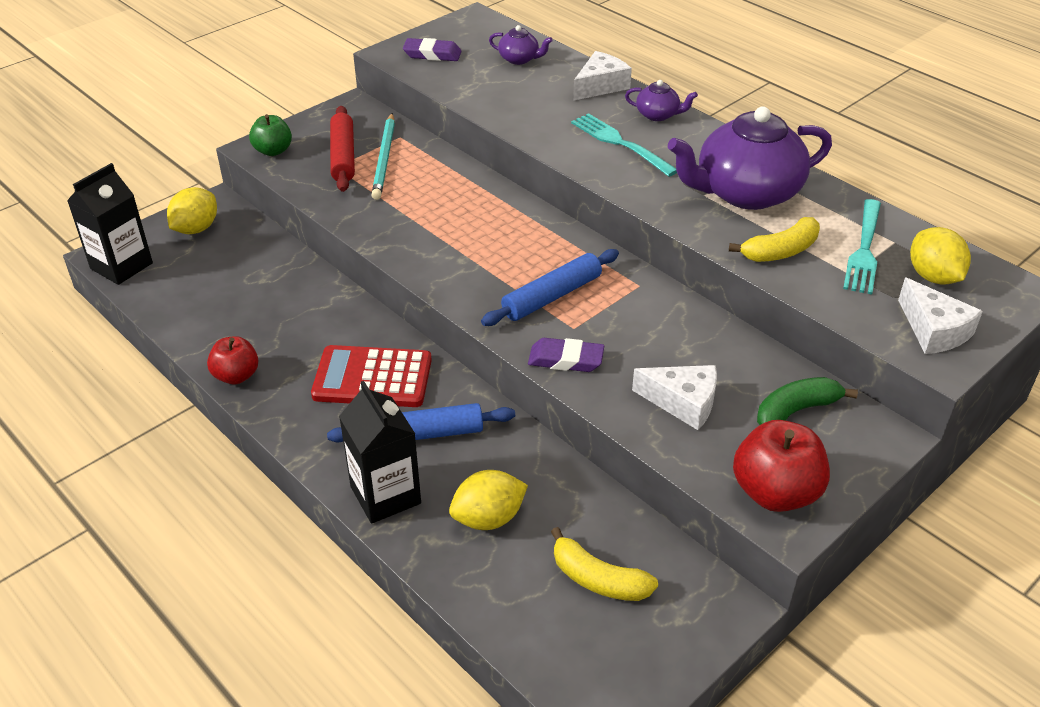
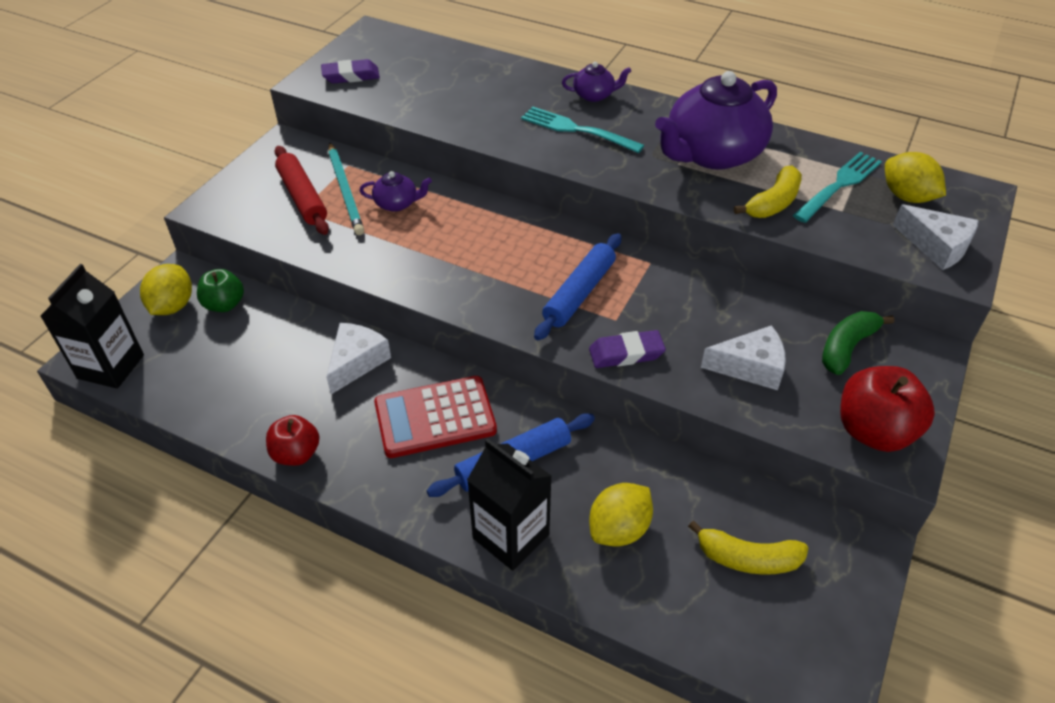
camera: 20 degrees left, 5 degrees up
(273, 151) = (227, 207): green apple -> green apple (224, 304)
(519, 59) = (437, 65): purple teapot -> purple teapot (397, 203)
(600, 86) = (527, 77): white cheese -> white cheese (356, 362)
(864, 250) = (839, 185): turquoise fork -> turquoise fork turned 135 degrees counterclockwise

